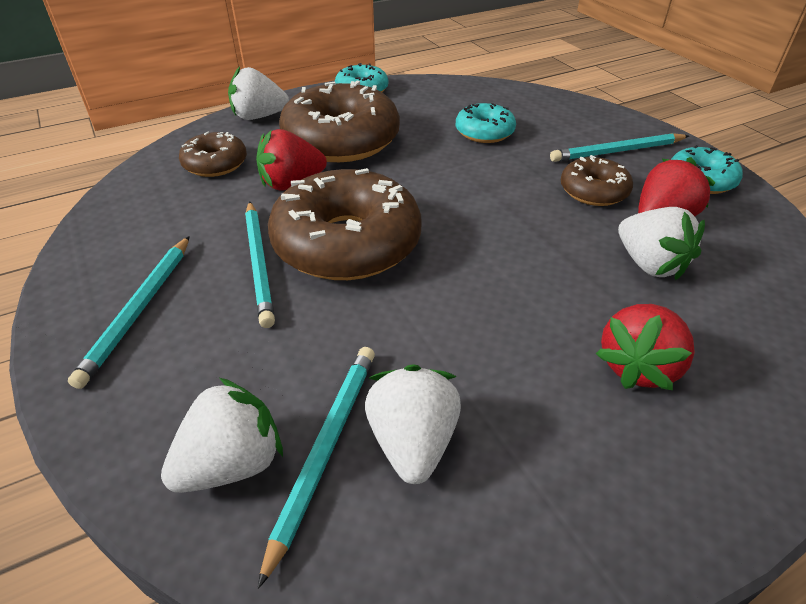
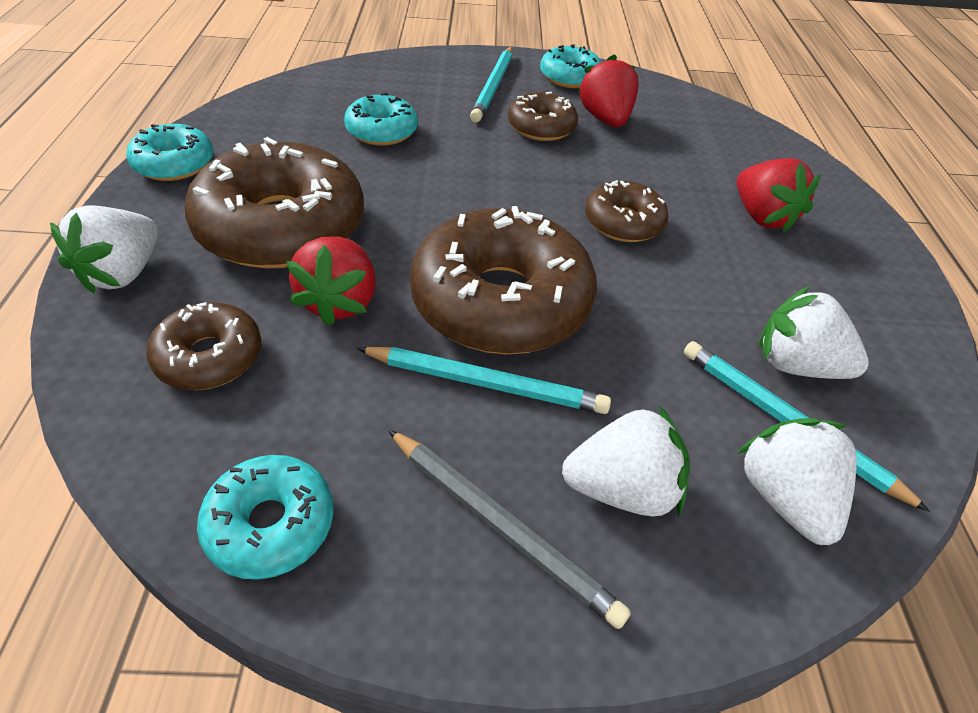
camera: 65 degrees left, 5 degrees up
(110, 227) = (271, 524): none -> turquoise donut
(139, 309) = (500, 526): turquoise pencil -> grey pencil
(511, 274) = (623, 222): none -> brown donut
(649, 264) = (656, 153): white strawberry -> white strawberry (621, 488)

